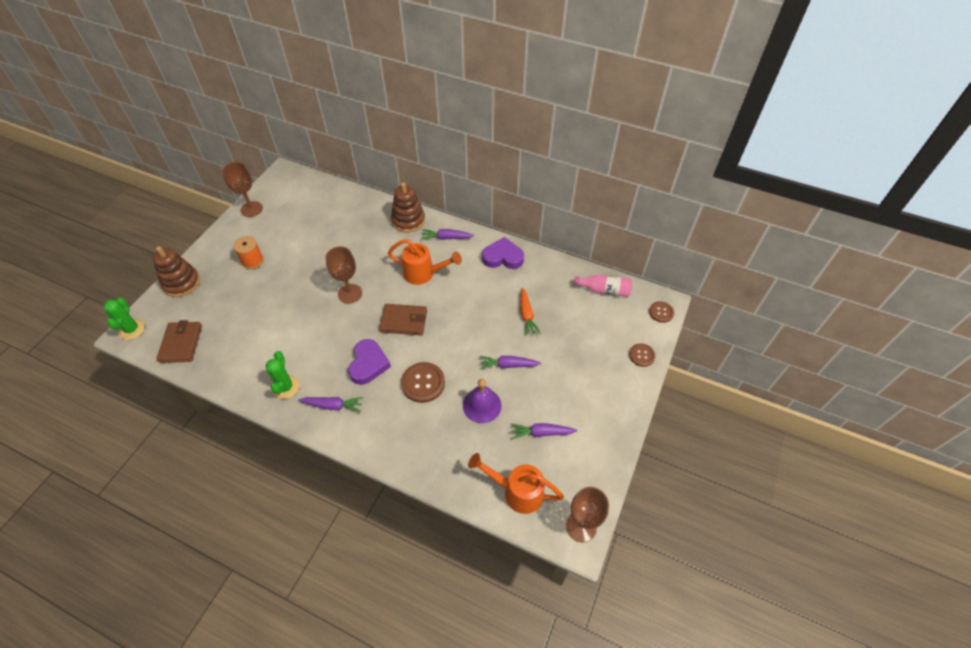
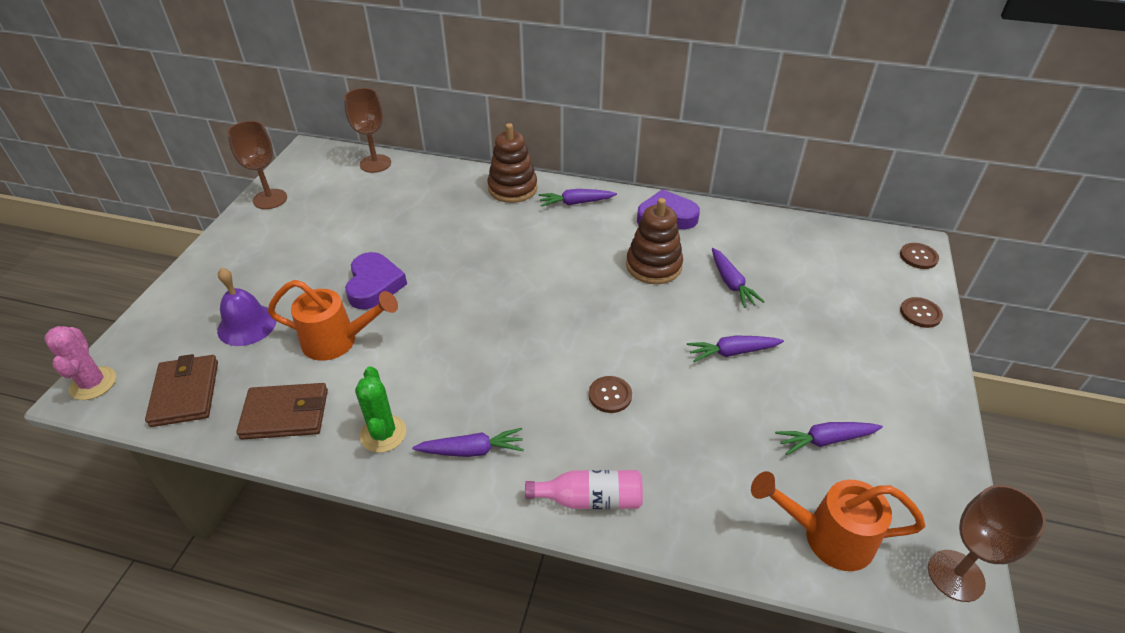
camera: 10 degrees left, 10 degrees down
(132, 329) = (93, 383): green cactus -> pink cactus
(181, 283) = (172, 306): brown stacking toy -> brown stacking toy (653, 266)
(253, 261) = (286, 264): orange spool -> none
(350, 293) = (453, 288): brown goblet -> brown goblet (375, 163)
(368, 364) = (512, 380): purple heart -> purple heart (374, 285)
(404, 321) = (549, 314): brown wallet -> brown wallet (285, 414)
(423, 274) = (558, 250): orange watering can -> orange watering can (338, 341)
(423, 383) = (610, 395): brown button -> brown button, size x0.61
(482, 405) = (715, 414): purple bell -> purple bell (247, 325)
(527, 315) = (731, 283): orange carrot -> purple carrot
(604, 290) = (827, 239): pink bottle -> pink bottle (590, 499)

